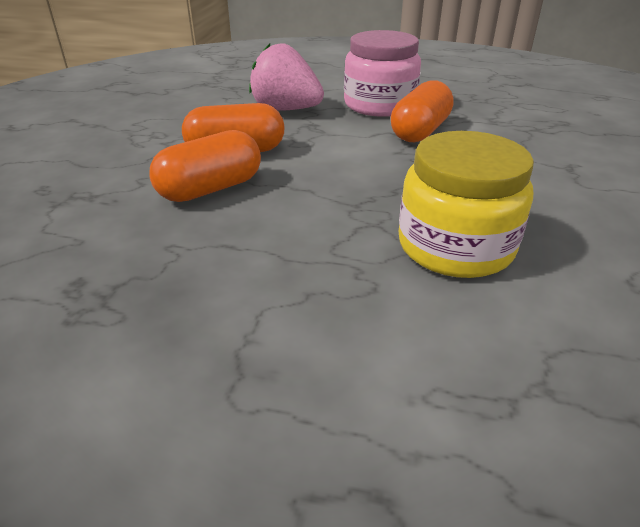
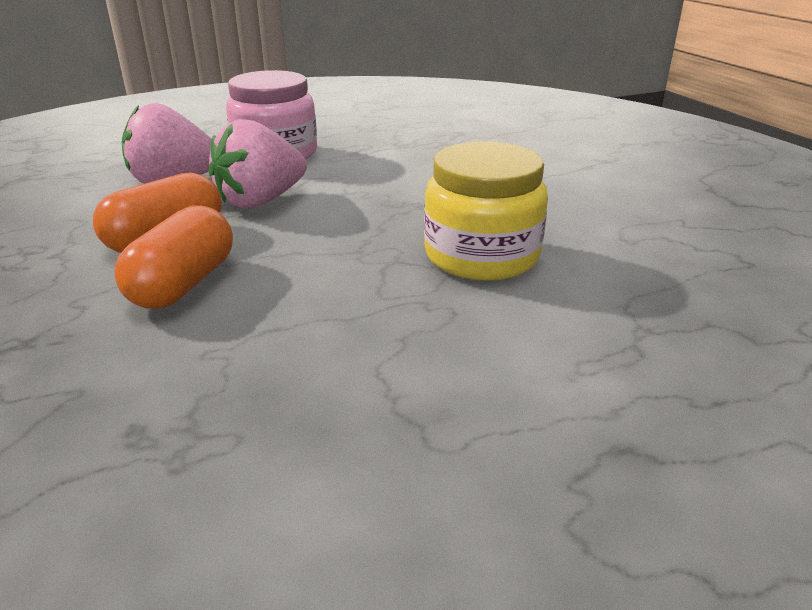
camera: 35 degrees left, 5 degrees down
(328, 140) = (261, 201): none -> pink strawberry
(420, 131) = (345, 169): orange capsule -> none

